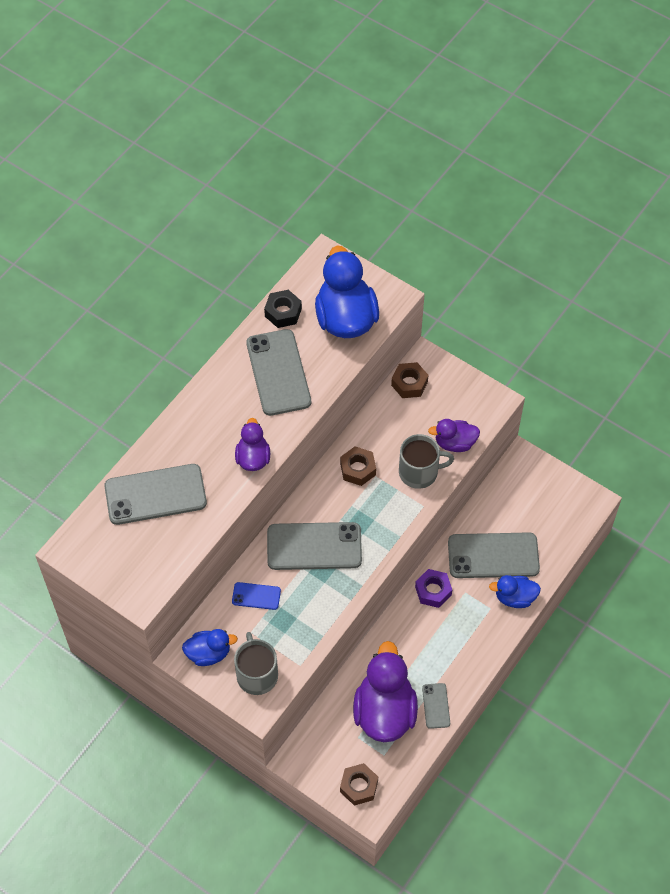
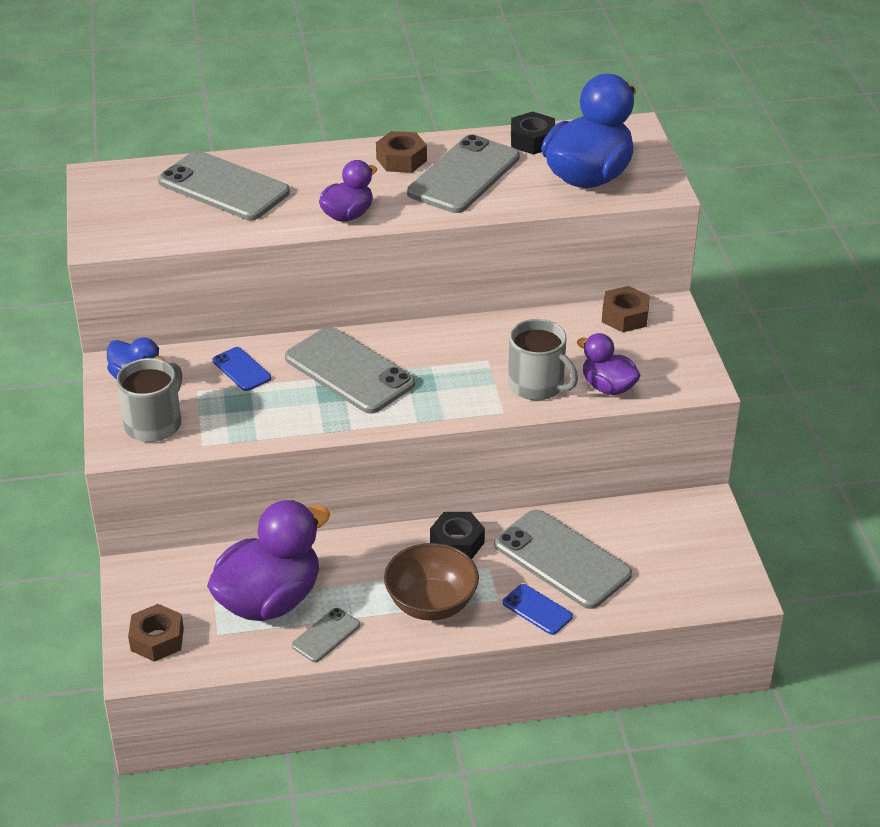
camera: 45 degrees right, 20 degrees down
(358, 469) = (477, 344): brown nut -> brown nut (401, 160)
(433, 591) = (457, 542): purple nut -> black nut
(463, 640) = (431, 603): none -> brown bowl
(514, 597) = (537, 609): blue duck -> blue phone

